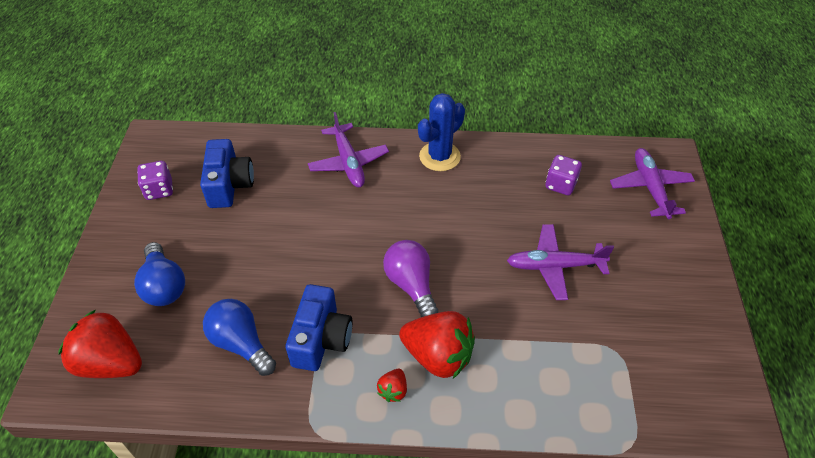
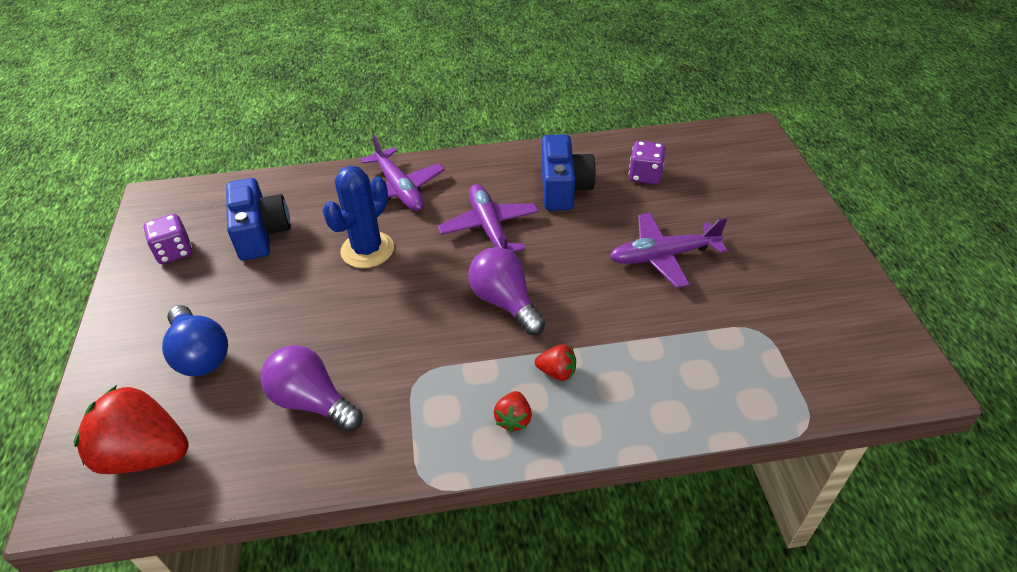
camera: 10 degrees left, 5 degrees down
(241, 343) = (312, 401): blue light bulb -> purple light bulb
(321, 339) = (411, 379): blue camera -> blue camera (563, 188)
(438, 356) = (557, 372): red strawberry -> red strawberry, size x0.46
(439, 156) = (503, 168): blue cactus -> blue cactus (367, 250)
(650, 188) = (742, 164): purple plane -> purple plane (489, 228)

